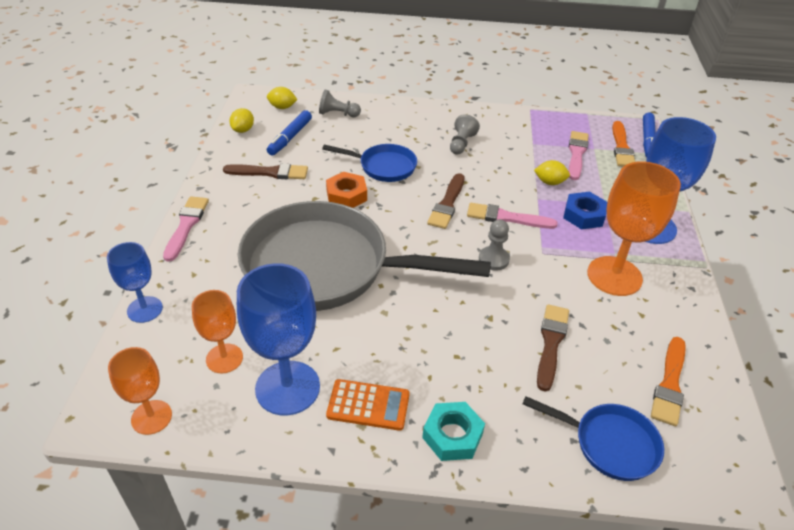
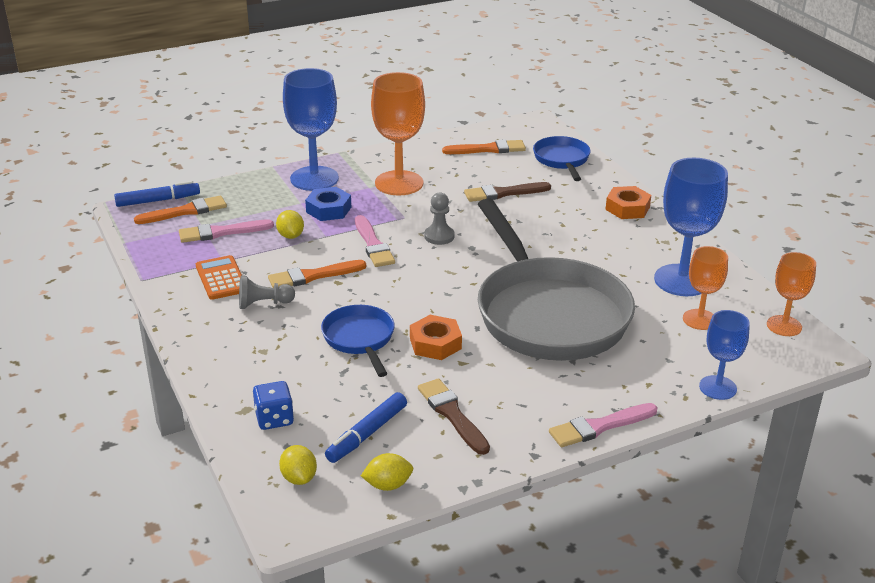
camera: 120 degrees left, 10 degrees down
(290, 137) = (367, 434): blue marker -> blue marker turned 135 degrees clockwise
(338, 114) = (274, 419): grey pawn -> blue dice
(368, 405) = (649, 244): orange calculator -> orange calculator (221, 278)
(447, 204) = (385, 280): brown brush -> none
(452, 435) = (627, 208): turquoise nut -> orange nut
(481, 173) = (313, 276): none -> orange brush

